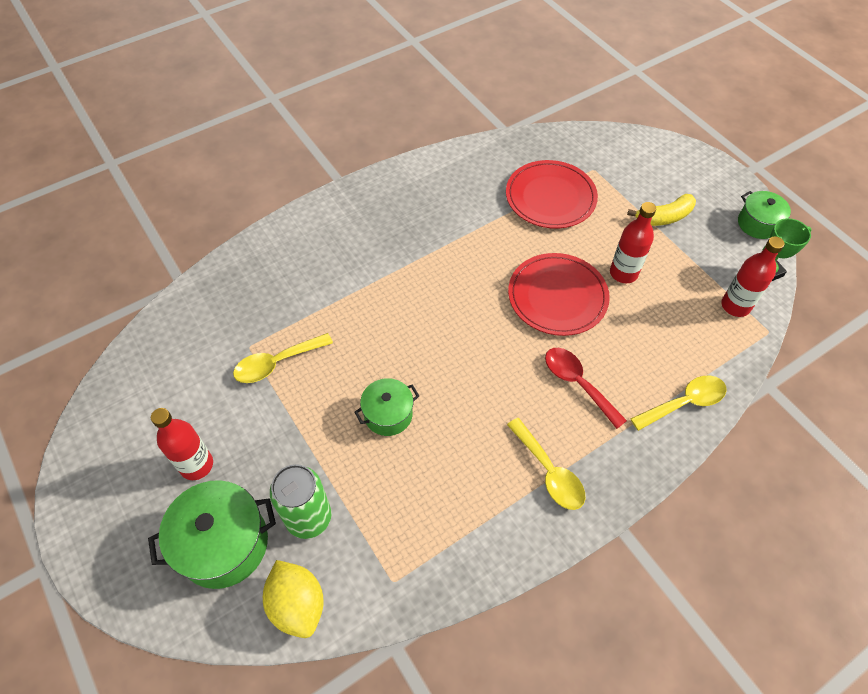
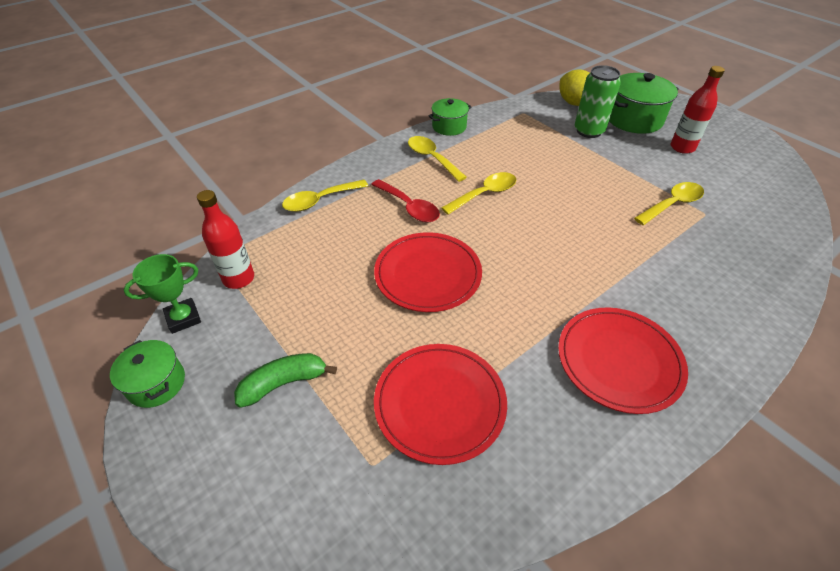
camera: 175 degrees right, 10 degrees down
(388, 414) = (561, 179): green pot -> green pot (449, 127)
(414, 214) = (619, 361): none -> red plate
(488, 397) = (484, 194): none -> yellow spoon
(623, 273) = (352, 304): red bottle -> none
(663, 217) = (284, 383): yellow banana -> green banana

